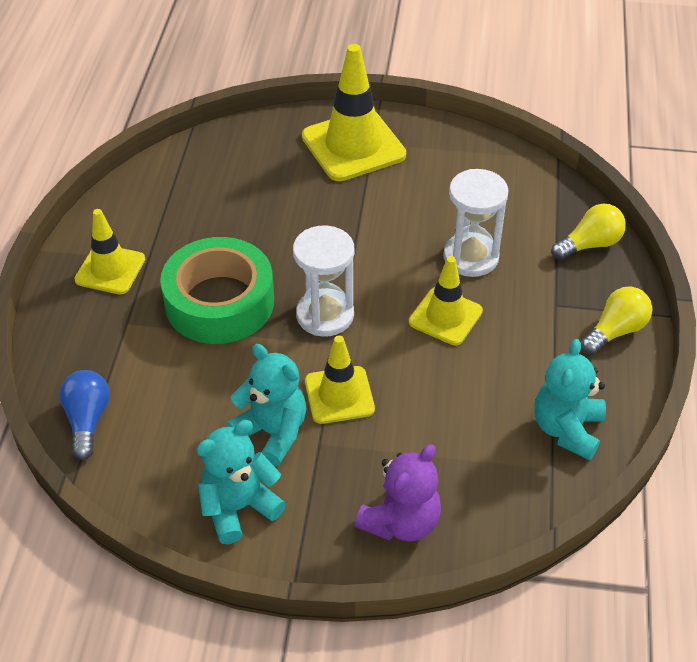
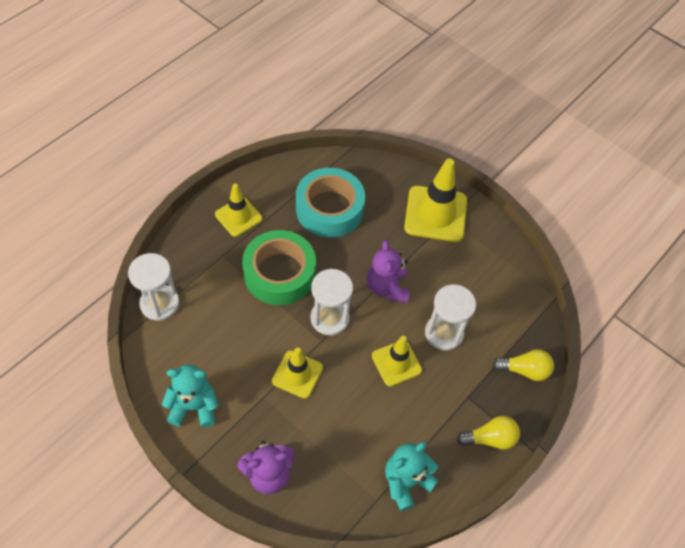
camera: 30 degrees right, 10 degrees up
(87, 420) = (159, 303): blue light bulb -> white hourglass
(221, 203) = (329, 209): none -> turquoise tape
(272, 432) = (245, 373): turquoise teddy bear -> none
(364, 247) = (387, 287): none -> purple teddy bear

